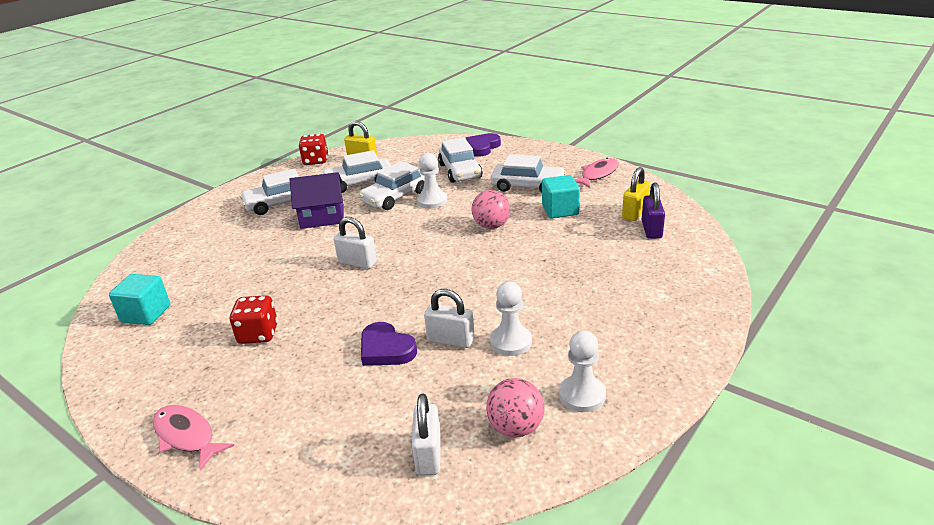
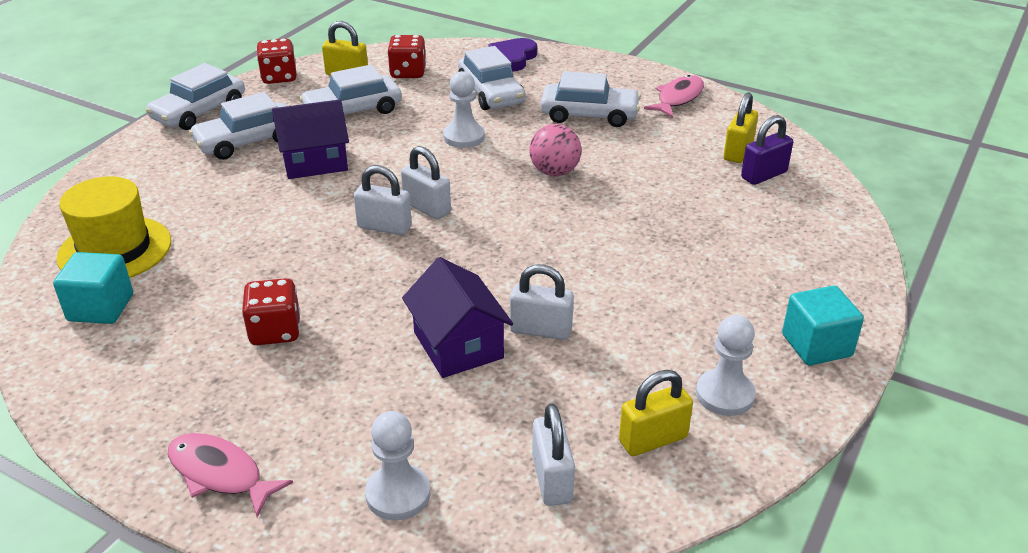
camera: 10 degrees left, 5 degrees up
(169, 274) = (115, 249): none -> yellow hat
(386, 349) = (458, 345): purple heart -> purple house
(391, 250) = (427, 208): none -> white padlock
(396, 197) = (411, 131): white car -> white car (199, 112)
(405, 157) = (408, 73): none -> red dice
(511, 342) = (619, 329): white pawn -> white pawn (398, 494)
(516, 427) = (653, 439): pink ball -> yellow padlock
(560, 210) = (640, 149): turquoise cube -> turquoise cube (816, 345)
(651, 230) = (764, 175): purple padlock -> purple padlock turned 60 degrees clockwise

